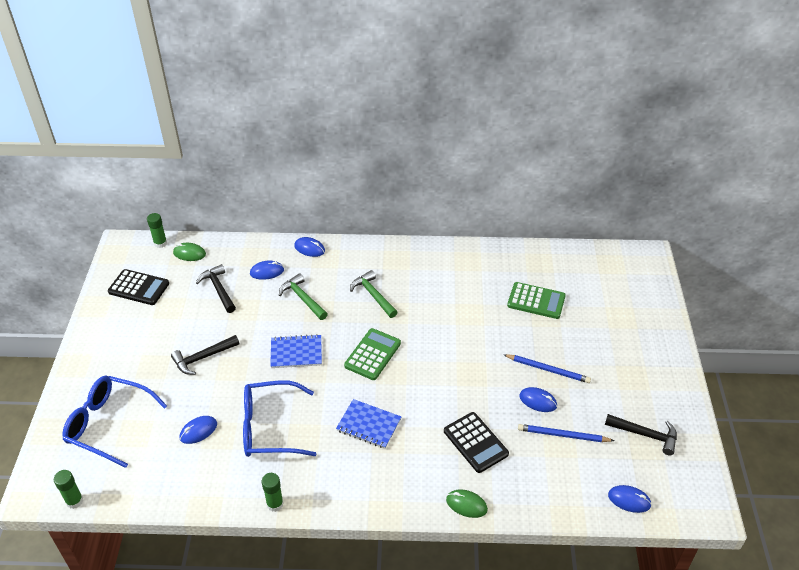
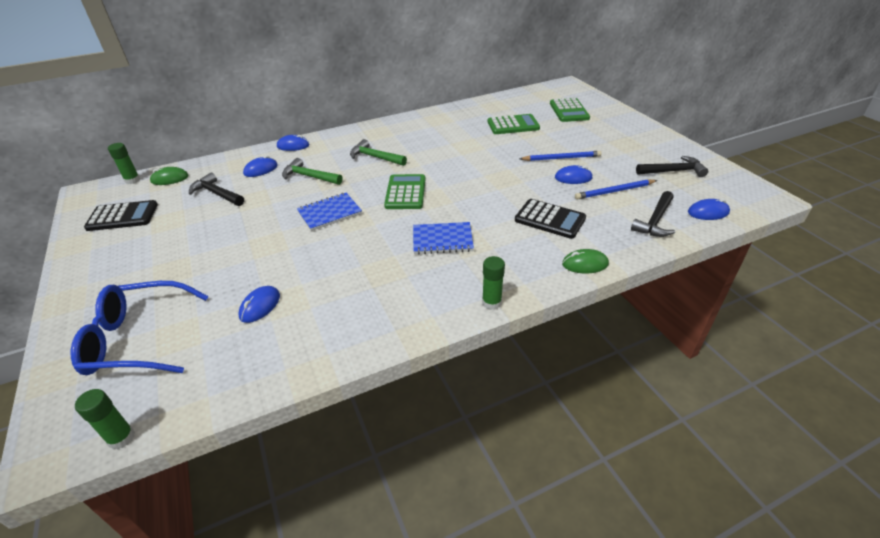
camera: 25 degrees left, 5 degrees down
(203, 358) = (229, 246): black hammer -> black hammer (655, 221)
(269, 427) = (341, 276): blue glasses -> none
(275, 504) = (394, 337): green glue stick -> green glue stick (491, 303)
(613, 301) = (569, 111): none -> green calculator

